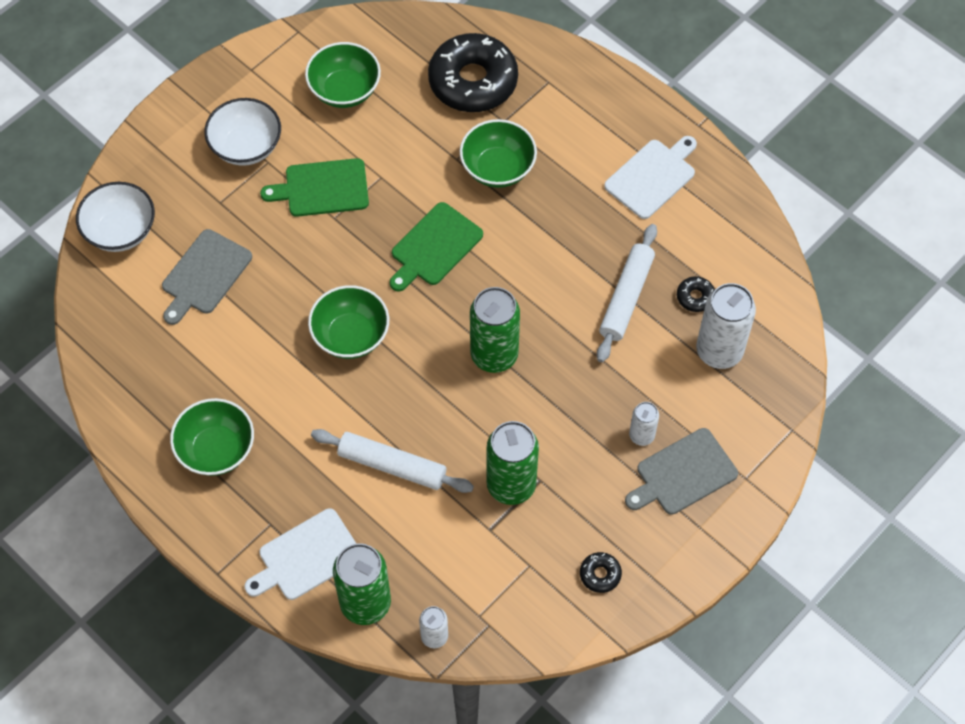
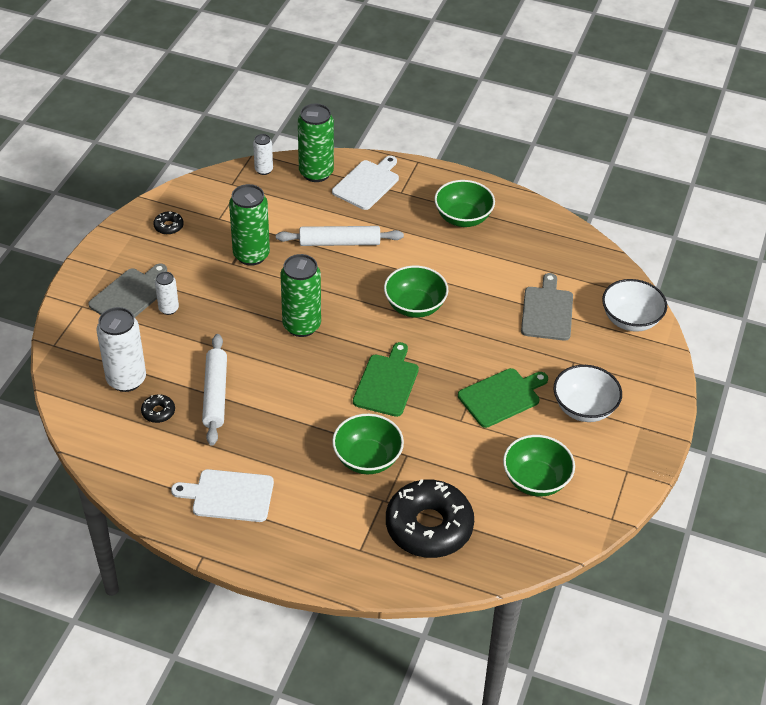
camera: 155 degrees right, 15 degrees down
(652, 177) = (229, 495): white cutting board -> white cutting board turned 75 degrees clockwise

